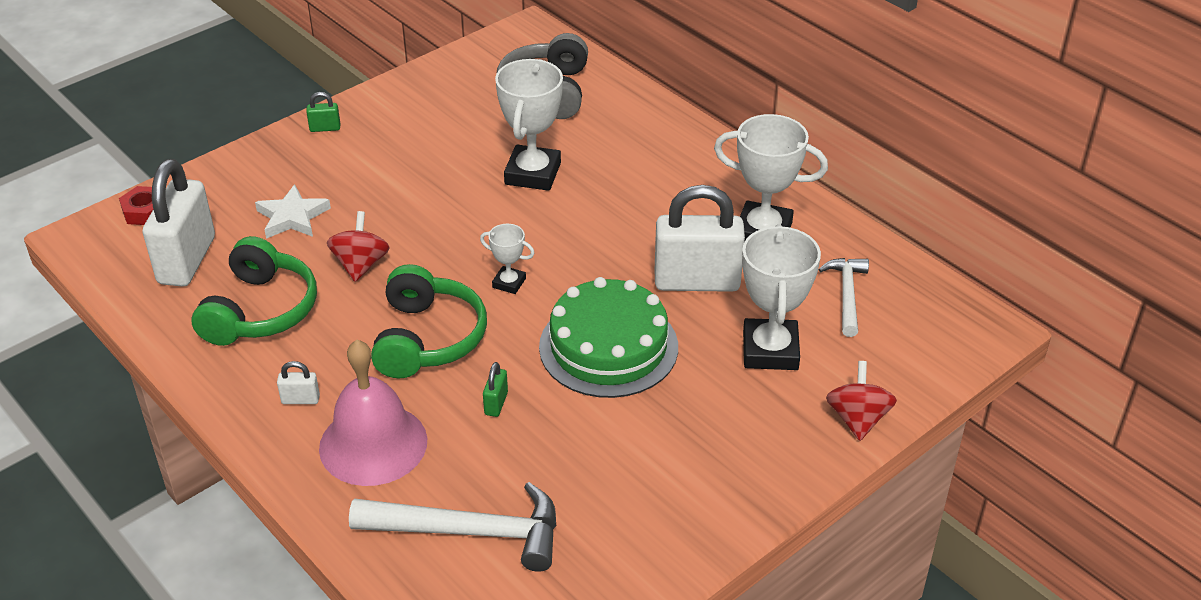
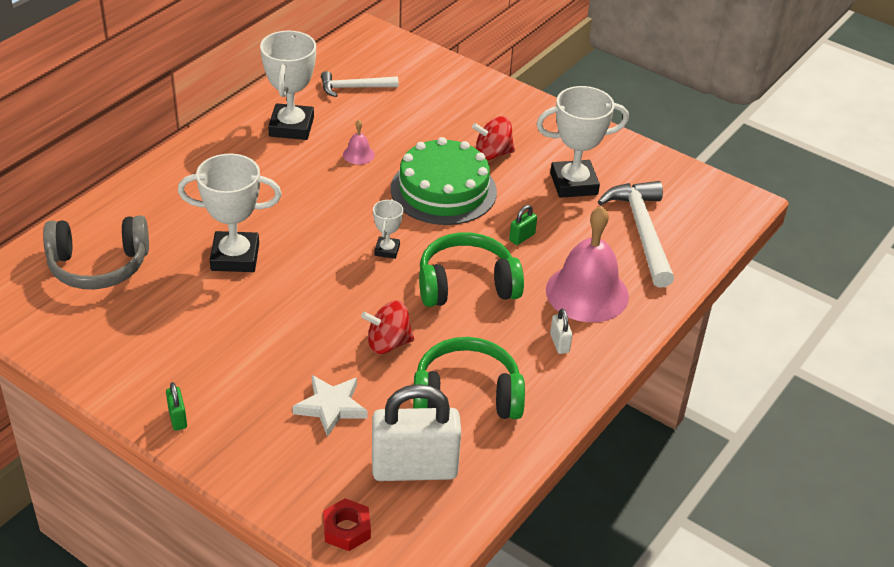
camera: 105 degrees left, 0 degrees up
(496, 403) = (522, 237): green padlock -> green padlock turned 45 degrees counterclockwise
(697, 282) = (358, 154): white padlock -> pink bell
(770, 350) = (422, 118): white trophy -> white trophy (573, 184)
(857, 419) = (474, 82): red spinning top -> red spinning top (492, 154)

